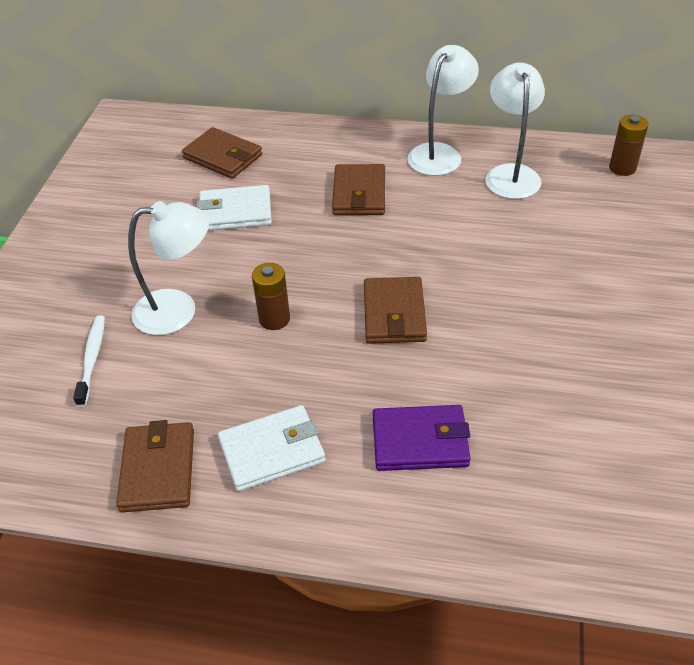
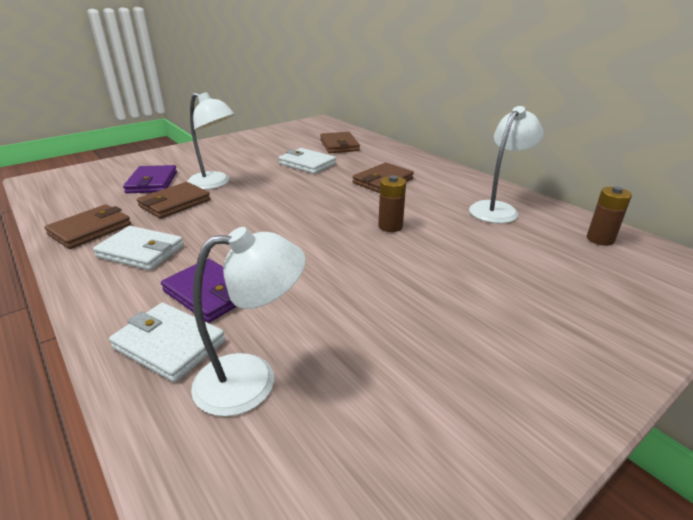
camera: 40 degrees right, 15 degrees down
(92, 359) = (152, 182): white toothbrush -> purple wallet
(274, 319) = (246, 205): brown battery -> brown battery (390, 226)
(394, 314) = (308, 233): brown wallet -> brown wallet (175, 203)
(439, 153) = (463, 184): white lamp -> white lamp (252, 380)
(471, 507) = (169, 344): none -> white wallet

